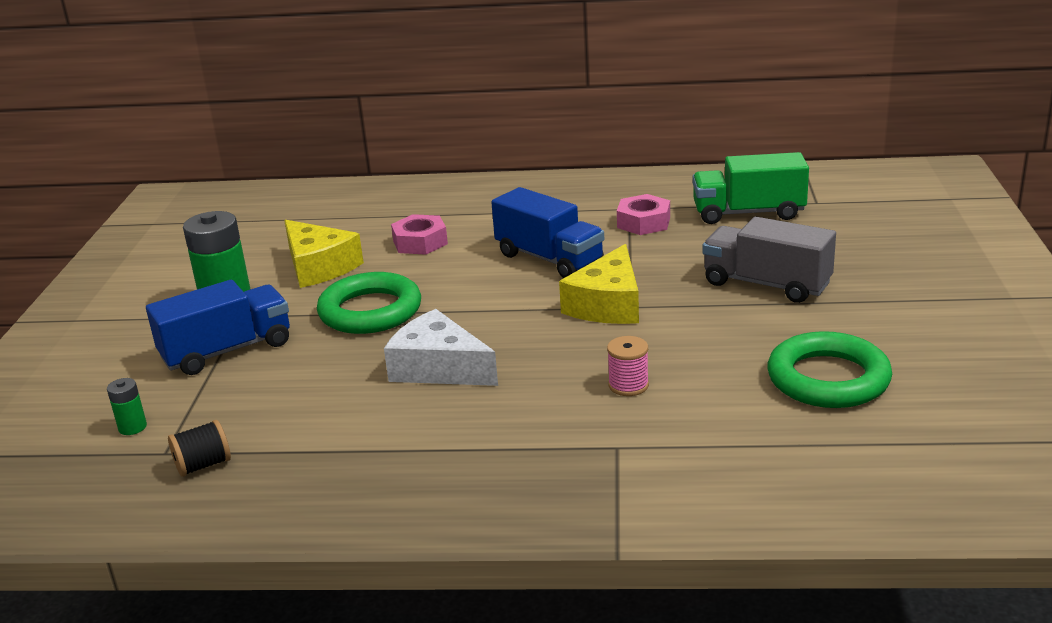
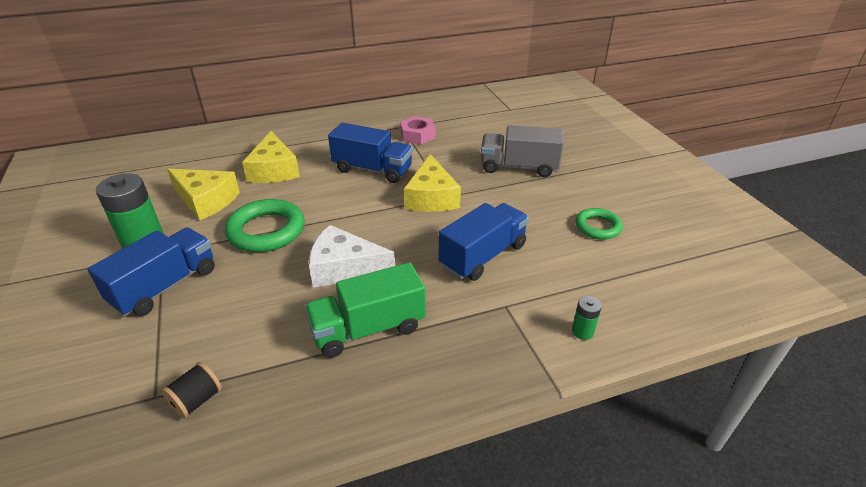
camera: 25 degrees left, 10 degrees up
(132, 427) = (112, 378): green battery -> green battery (582, 331)
(420, 242) = (274, 170): pink nut -> yellow cheese
(628, 385) = (483, 256): pink spool -> blue truck
(748, 213) = (477, 121): green truck -> green truck (368, 329)
(828, 379) = (597, 227): green ring -> green ring, size x0.60

